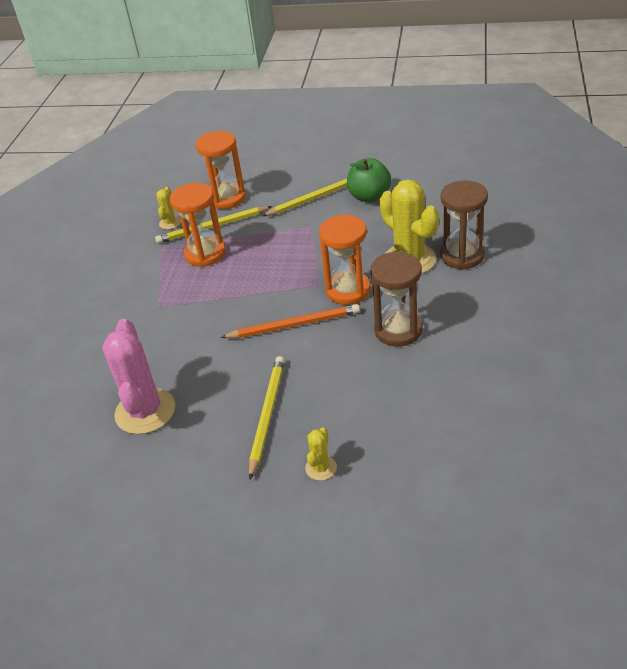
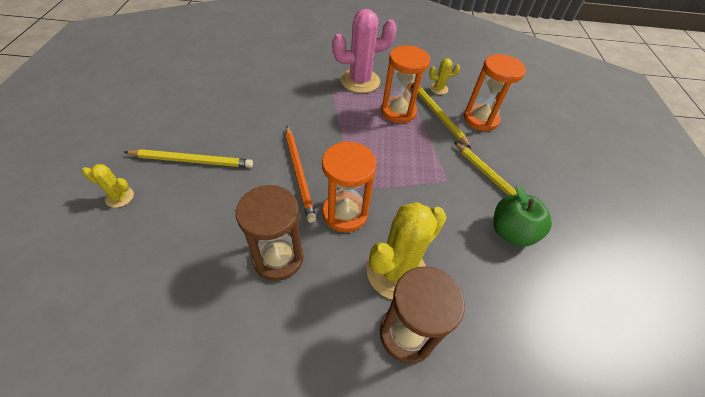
camera: 75 degrees right, 10 degrees up
(145, 411) = (220, 96): pink cactus -> pink cactus (360, 81)

